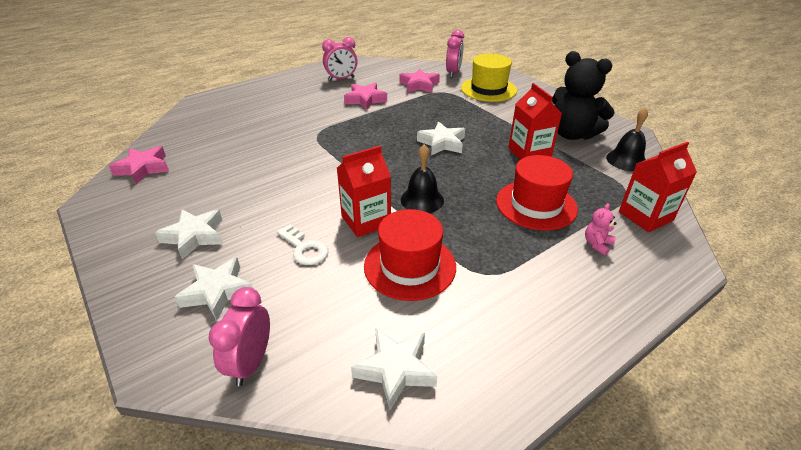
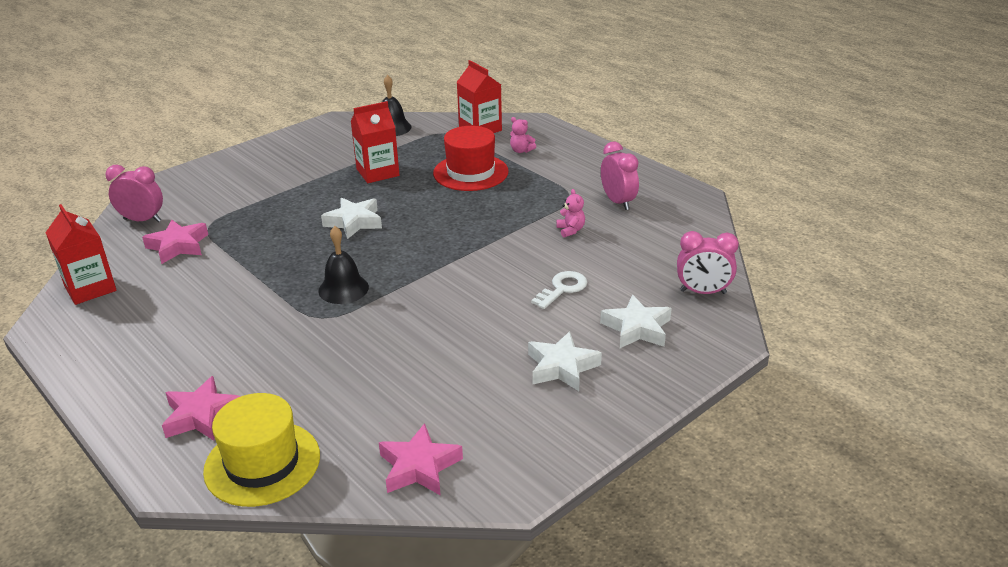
camera: 95 degrees left, 5 degrees down
(341, 79) = (126, 321): pink clock -> pink clock (618, 202)
(365, 100) = (218, 288): pink star -> pink star (202, 415)
(366, 221) = (511, 258): red carton -> red carton (90, 288)
(395, 370) = (679, 229): white star -> none
(410, 266) = (570, 230): red hat -> pink teddy bear
(422, 200) = (470, 229): black bell -> black bell (343, 289)
(488, 89) = (210, 193): yellow hat -> yellow hat (262, 463)
(572, 134) = (339, 149): black teddy bear -> none

